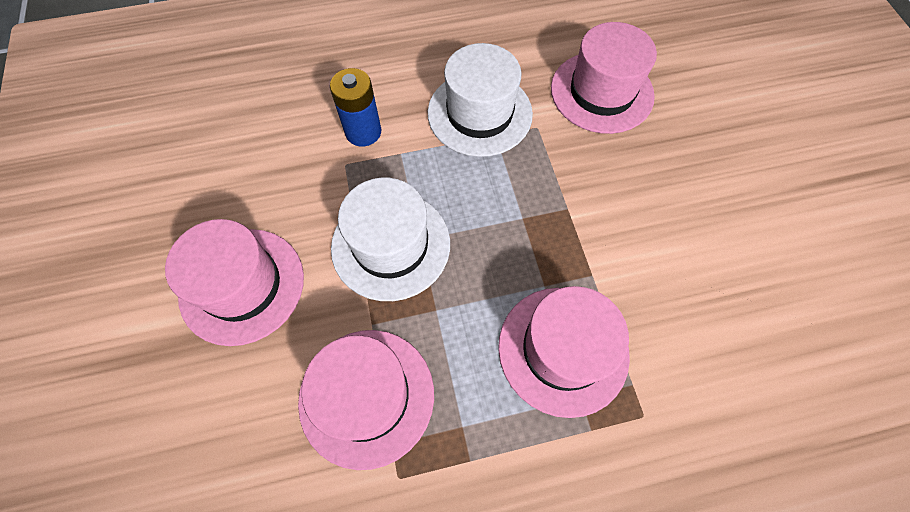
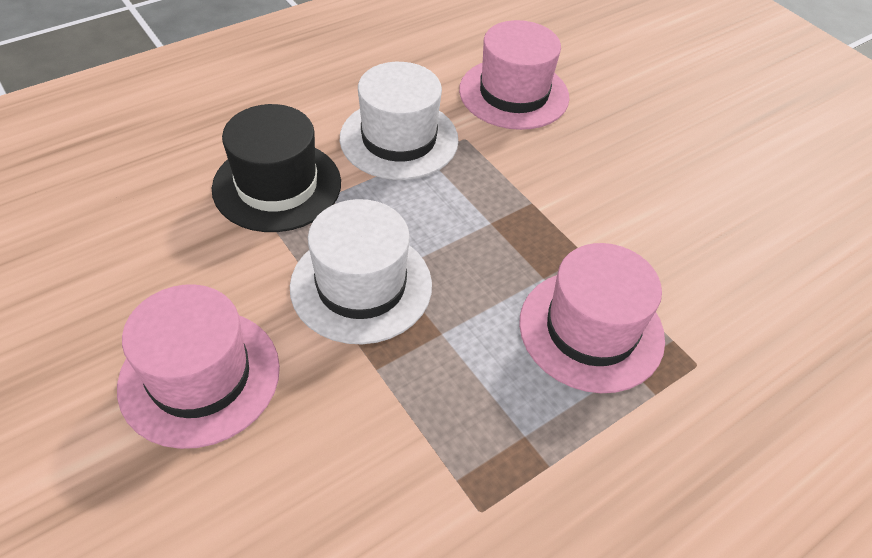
camera: 25 degrees left, 15 degrees down
(363, 132) = (277, 185): blue battery -> black hat
(367, 396) = (405, 442): pink hat -> none

